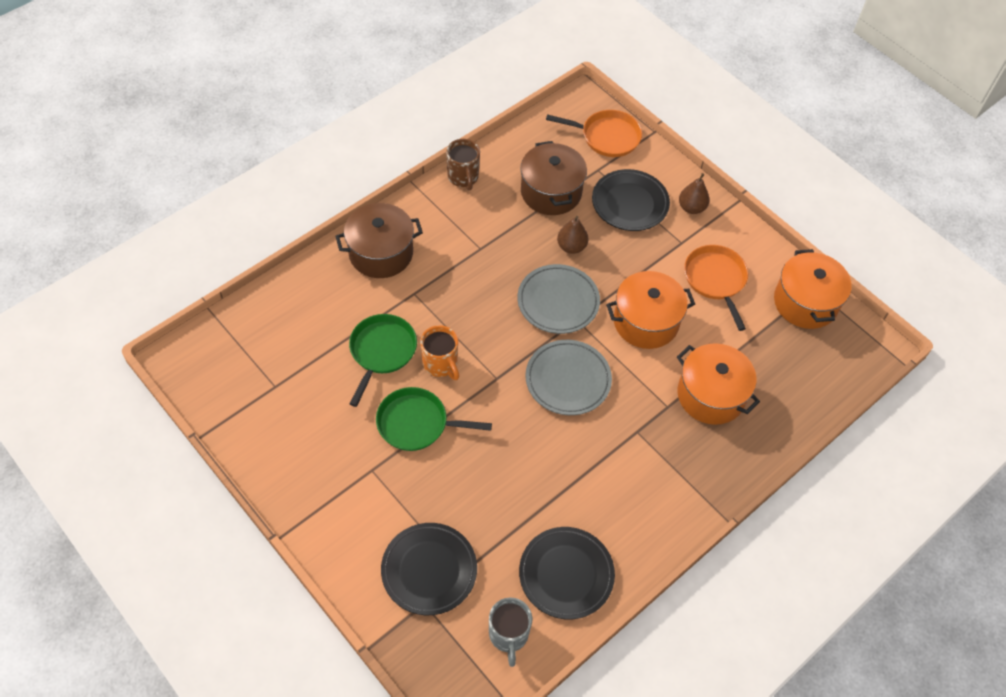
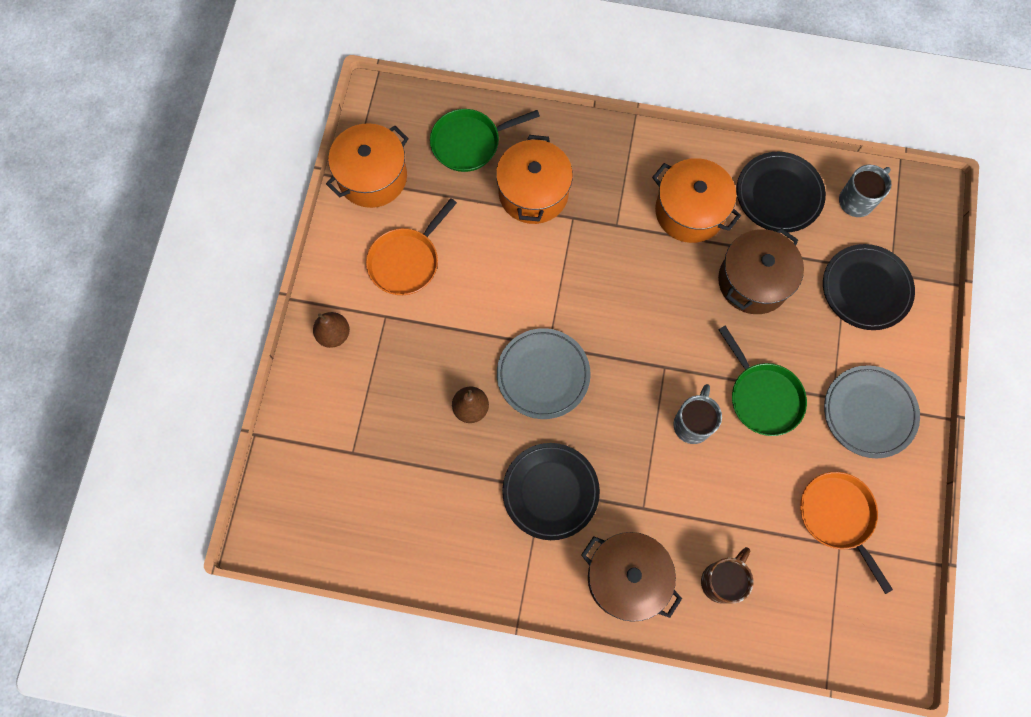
camera: 125 degrees left, 15 degrees up
(381, 351) = (725, 484): green pan -> green pan (469, 143)
(441, 364) = (692, 423): orange mug -> grey mug
(463, 177) = (469, 577): brown mug -> brown mug (721, 580)
(551, 192) = (418, 476): brown pot -> brown pot (753, 281)
(568, 380) = (615, 309): grey plate -> grey plate (869, 413)
(607, 137) = (298, 476): orange pan -> orange pan (838, 516)
(630, 203) = (373, 393): black plate -> black plate (550, 492)
(646, 322) = (502, 288): orange pot -> orange pot (690, 211)

